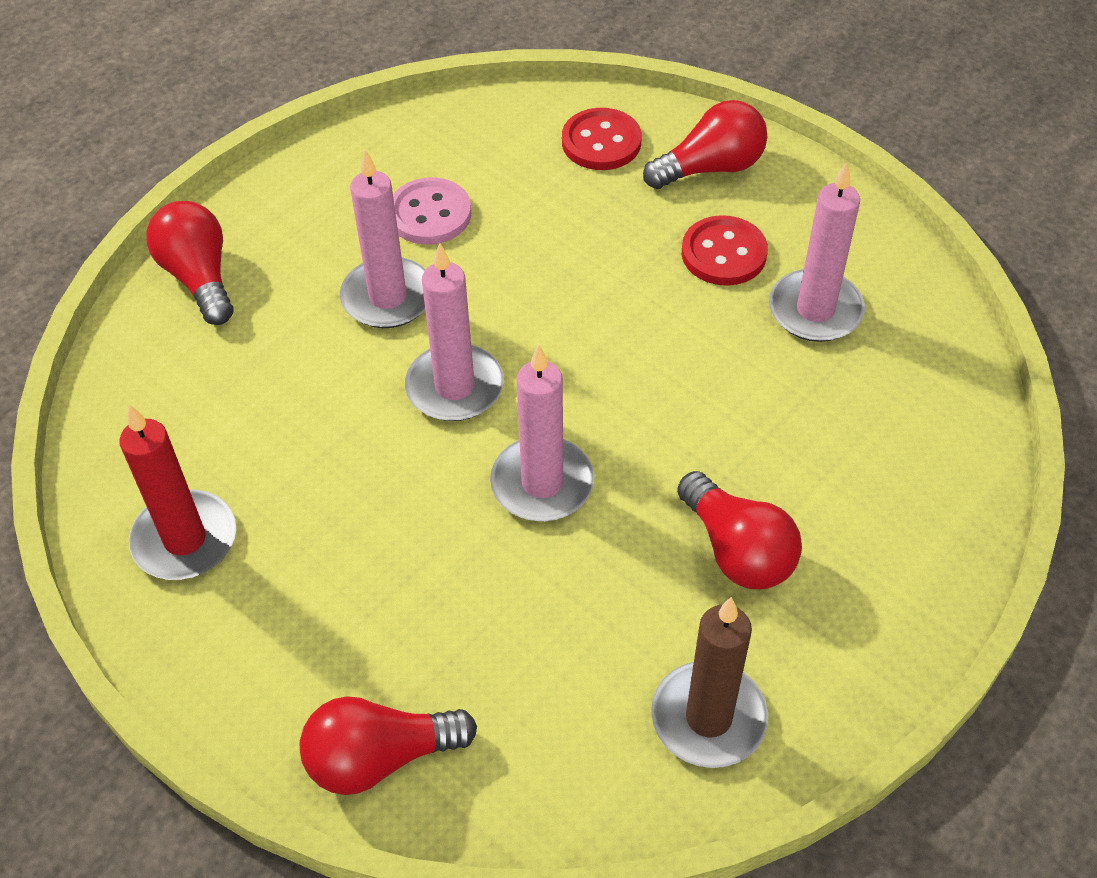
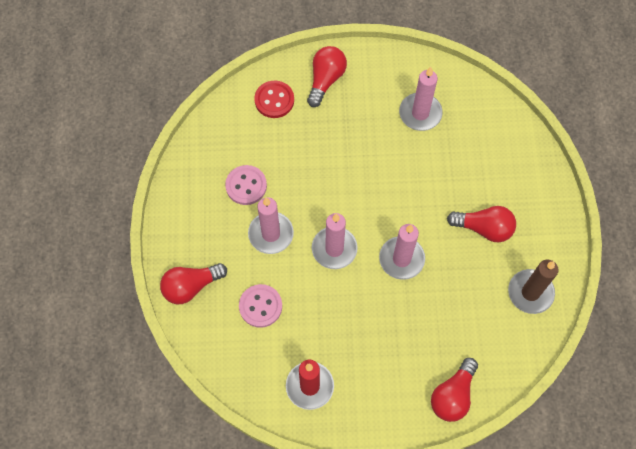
camera: 45 degrees left, 15 degrees up
(199, 277) = (191, 286): red light bulb -> red light bulb turned 45 degrees counterclockwise
(255, 376) = (260, 306): none -> pink button
(723, 253) = (367, 115): red button -> none

